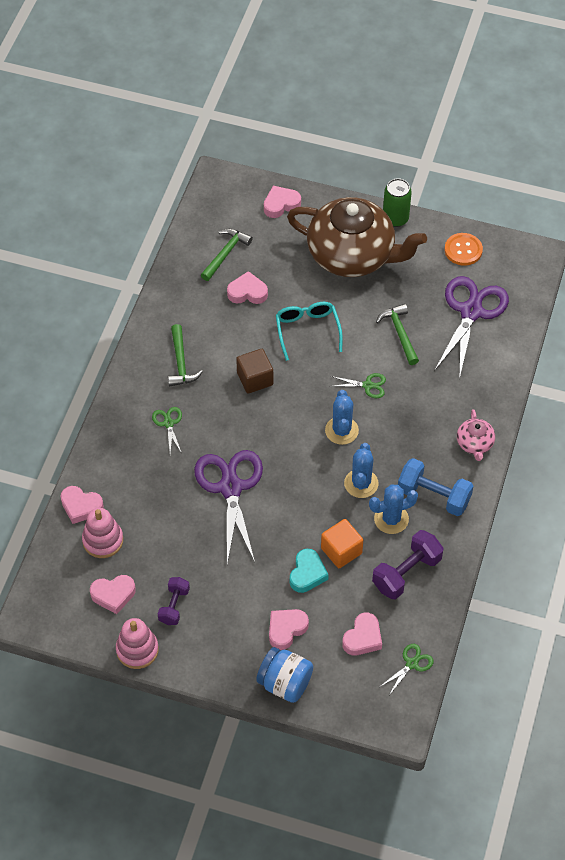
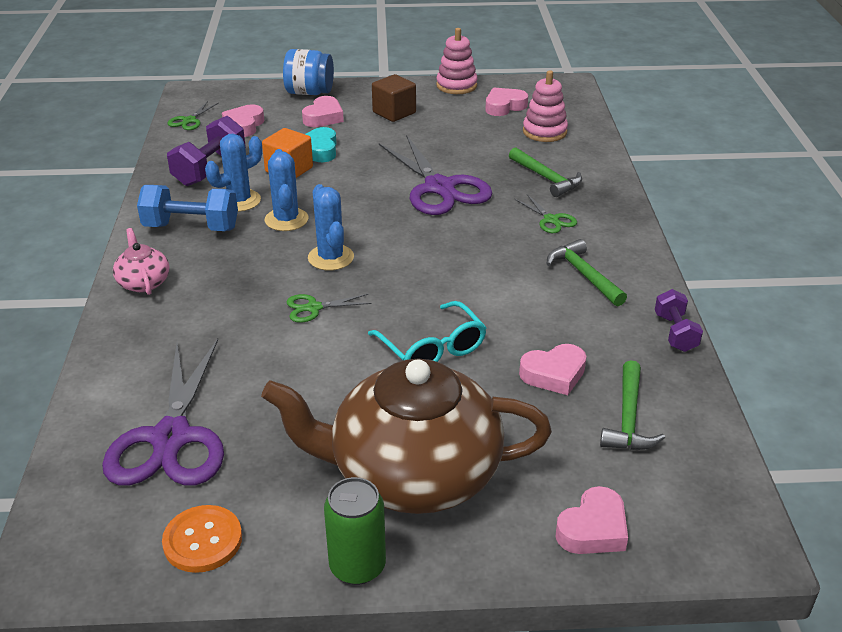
camera: 160 degrees right, 20 degrees down
(81, 506) = (588, 146): pink heart -> none
(174, 606) = (441, 111): purple dumbbell -> purple dumbbell (675, 333)
(255, 379) = (474, 280): brown cube -> brown cube (394, 113)
(400, 333) = (286, 379): green hammer -> green hammer (546, 178)

